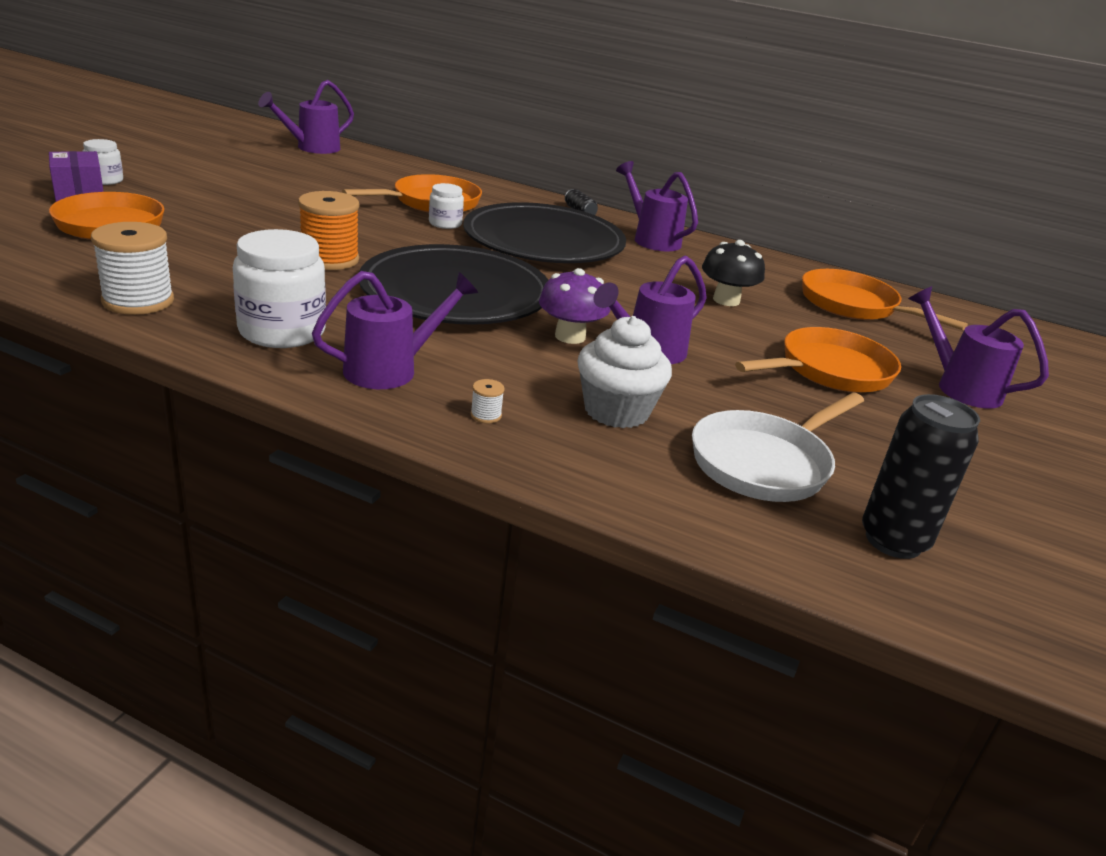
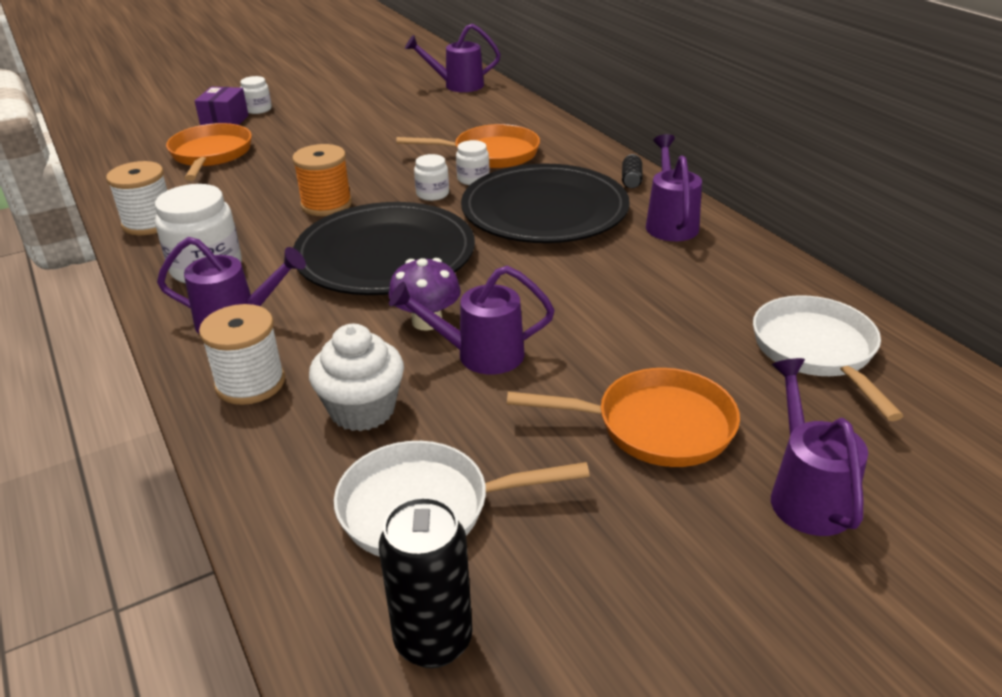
camera: 40 degrees right, 5 degrees up
(425, 239) = (432, 194): none -> white jar
(486, 415) = (250, 383): white spool -> white spool, size x2.42
(726, 300) = (653, 312): black mushroom -> none
(854, 306) = (817, 351): orange pan -> white pan

